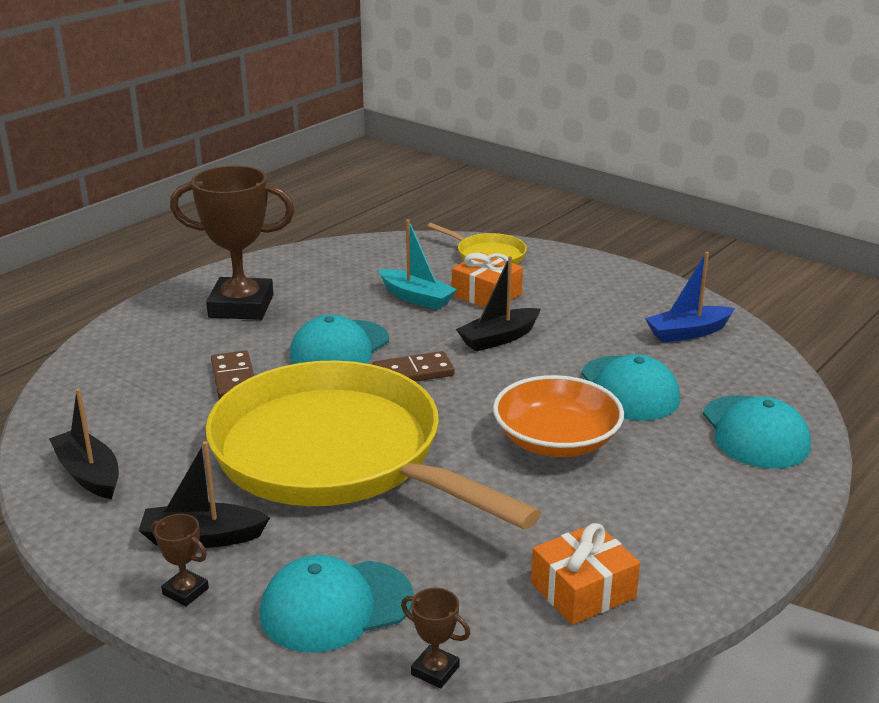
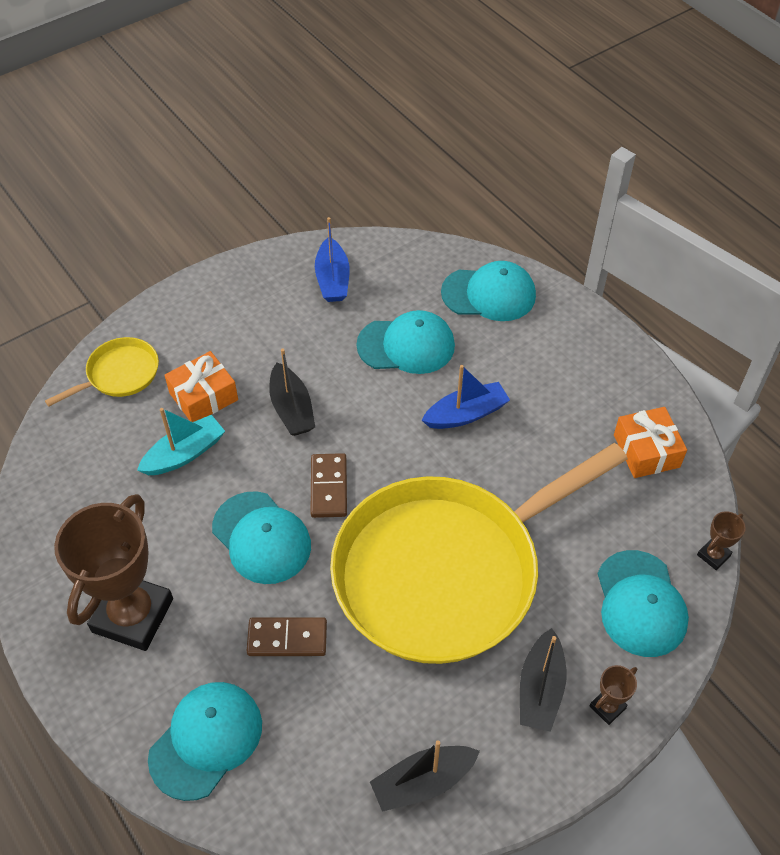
camera: 75 degrees left, 25 degrees up
(127, 358) = (206, 740): none -> turquoise cap
(556, 440) = (466, 414): orange bowl -> blue boat

